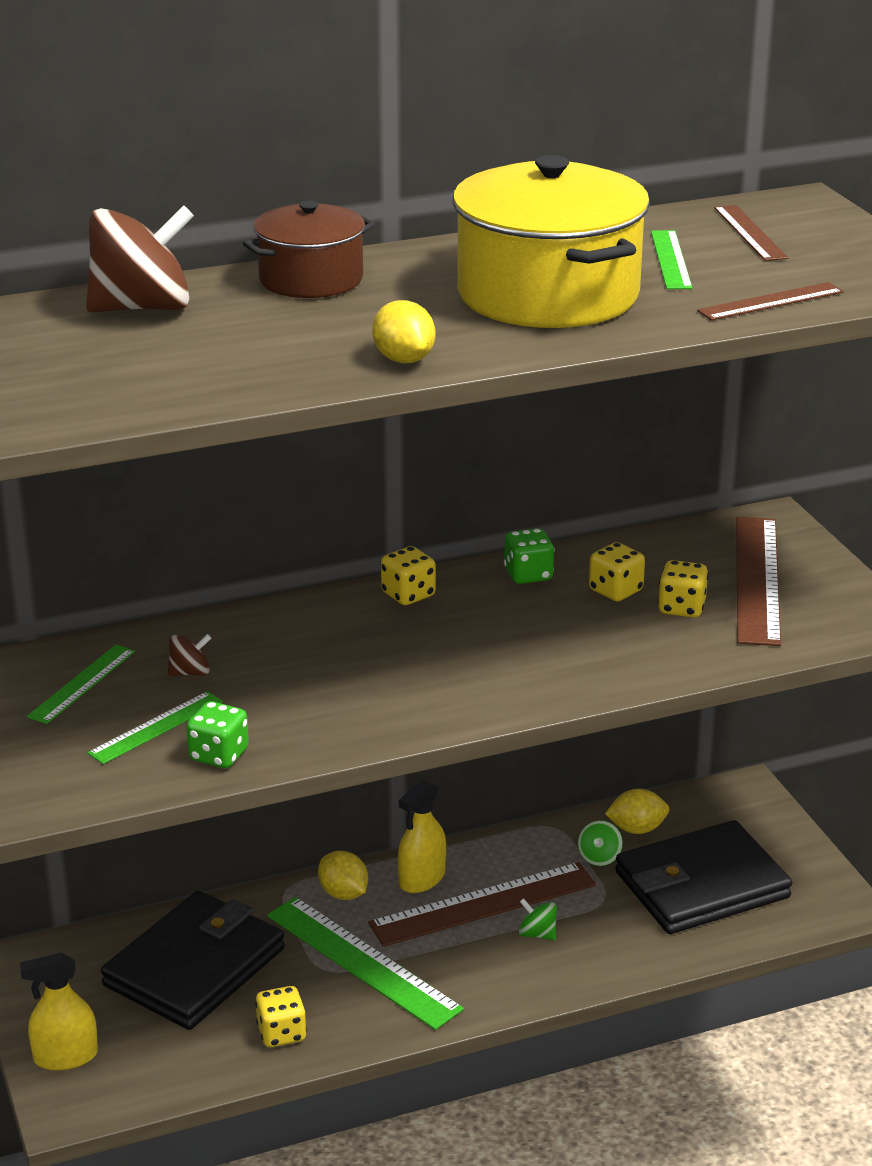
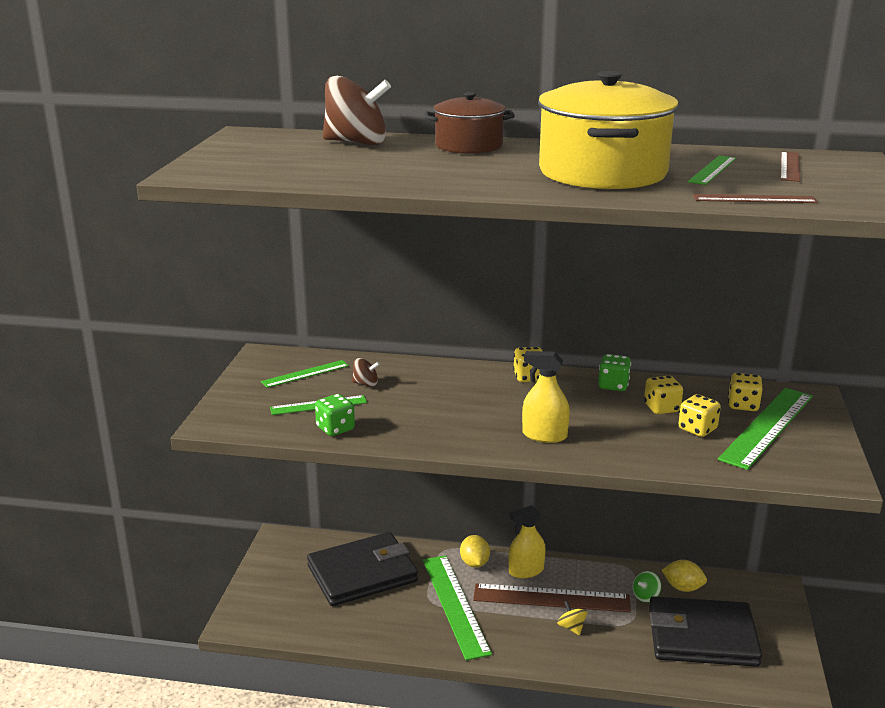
camera: 30 degrees right, 5 degrees down
(65, 1057) = (259, 595): yellow spray bottle -> yellow spray bottle (544, 435)
(281, 1033) = (378, 627): yellow dice -> yellow dice (743, 405)
(404, 359) = (463, 185): yellow lemon -> none
(537, 934) = (571, 627): green spinning top -> yellow spinning top
(757, 579) = (767, 427): brown ruler -> green ruler

